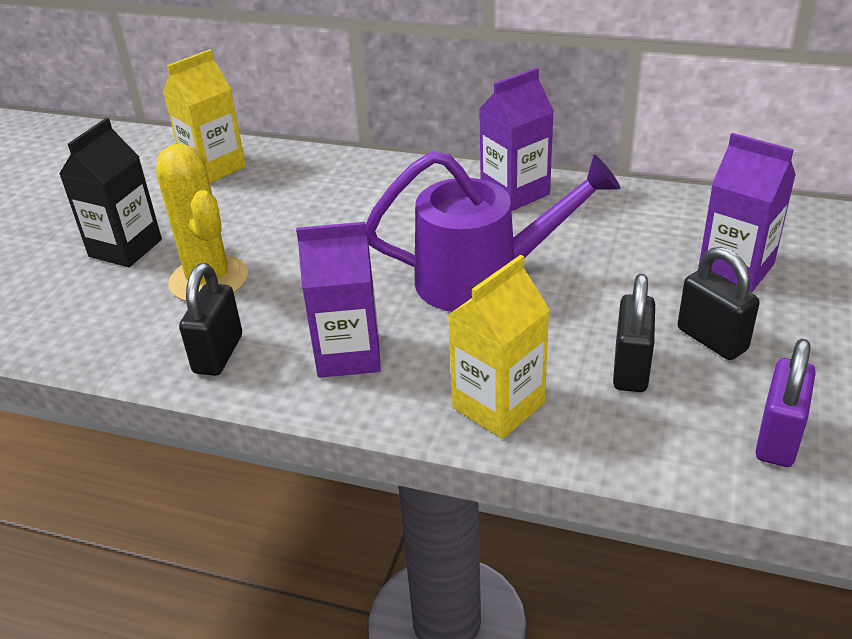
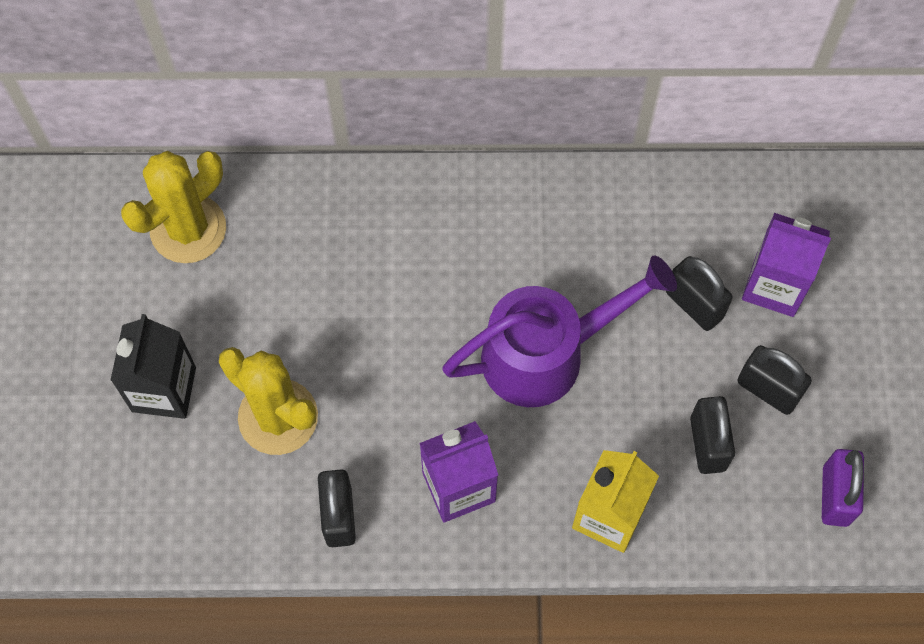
camera: 20 degrees left, 30 degrees up
(214, 167) = (188, 229): yellow carton -> yellow cactus
(515, 192) = (537, 206): purple carton -> none
(646, 269) = (694, 304): none -> black padlock

